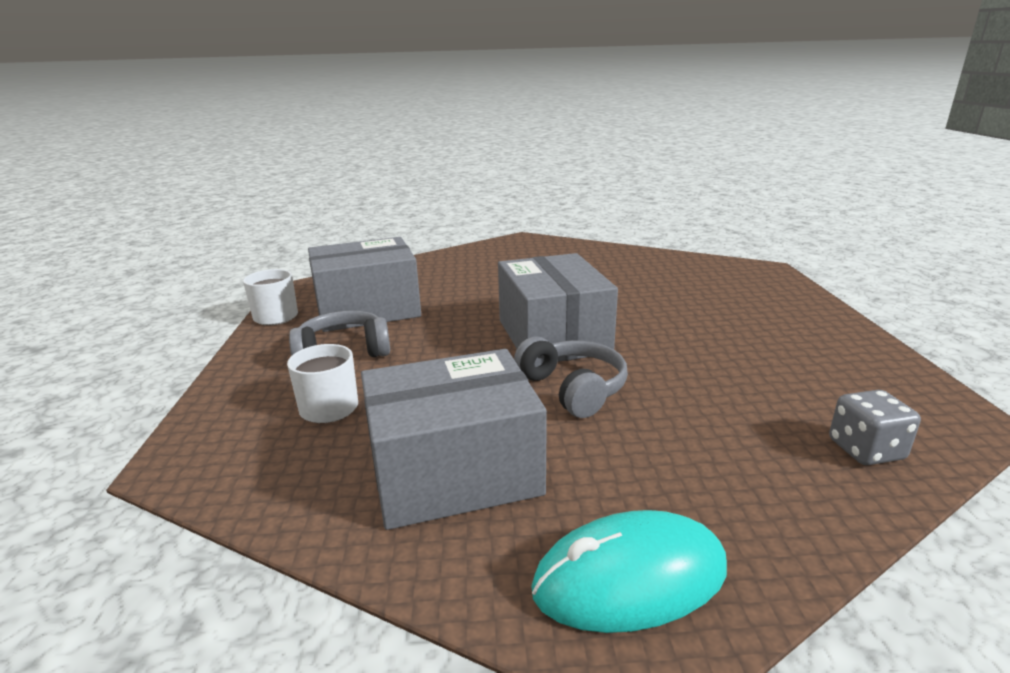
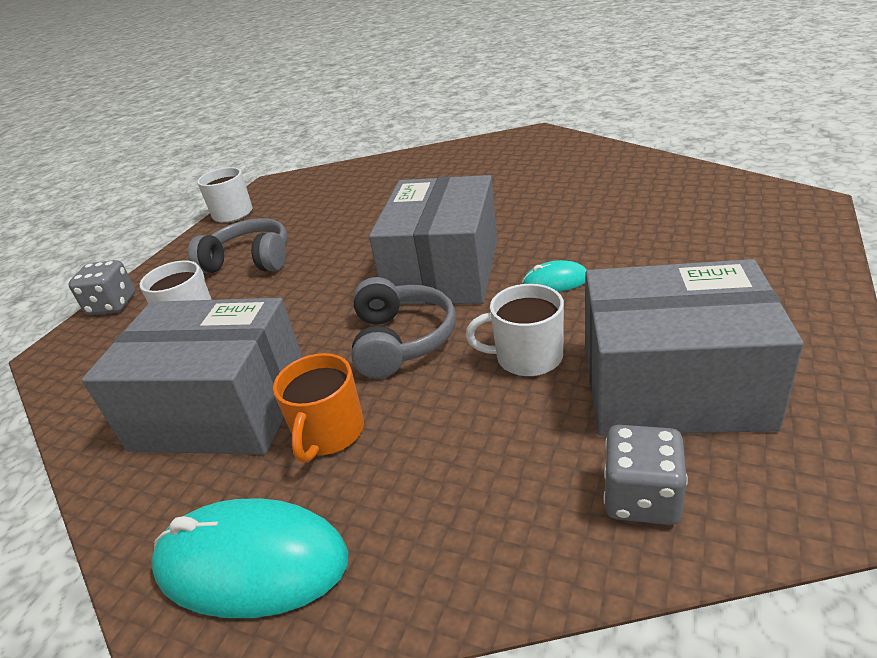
camera: 30 degrees right, 10 degrees up
(207, 411) = (112, 305): none -> grey dice
(367, 309) = (309, 214): grey box -> grey box (673, 386)
(586, 466) = (329, 433): none -> orange mug
(653, 332) = (556, 281): none -> turquoise mouse
(689, 382) = (527, 357): none -> white mug

